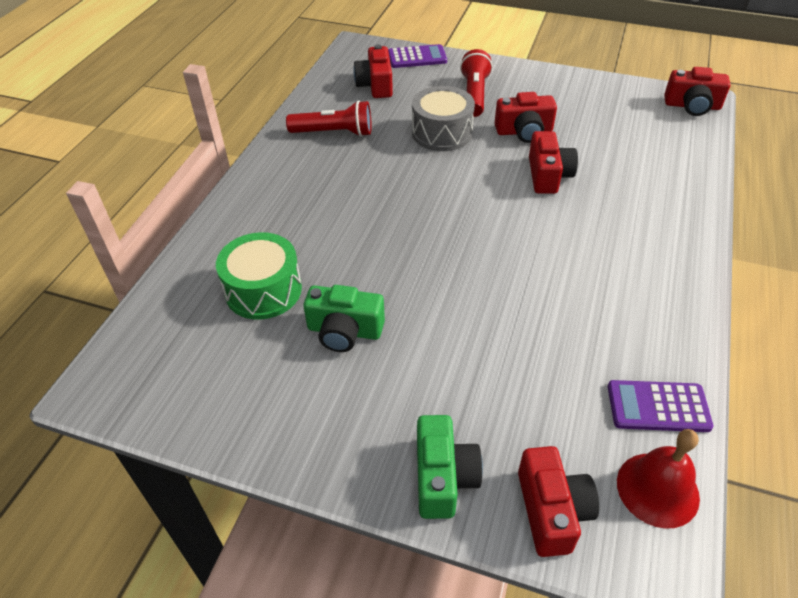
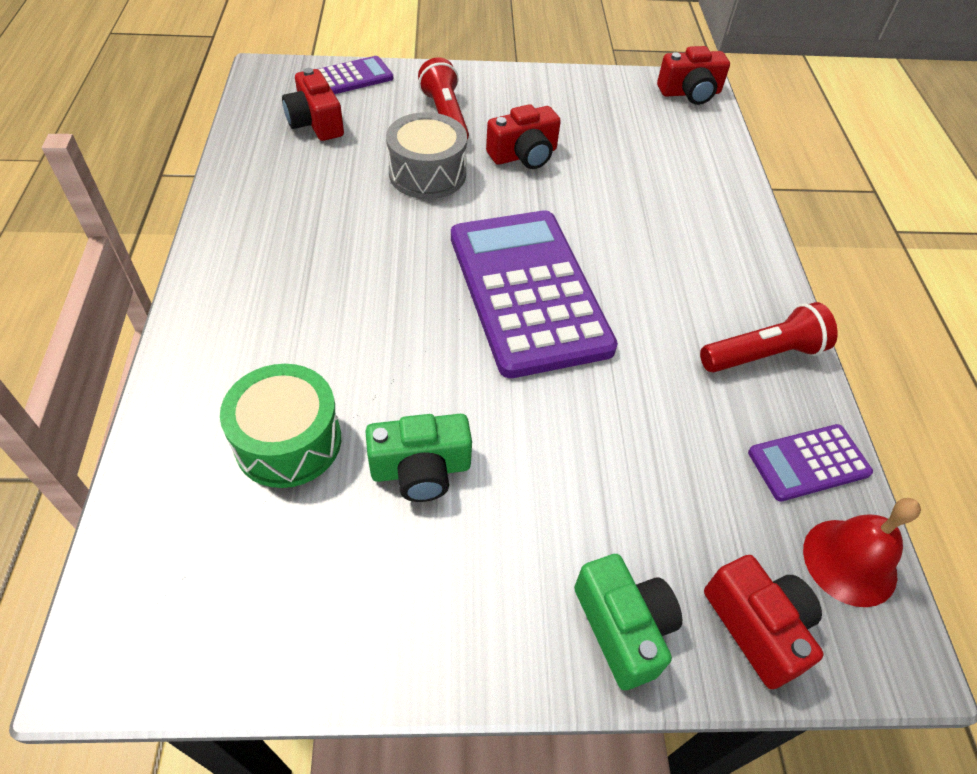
camera: 25 degrees left, 5 degrees up
(334, 133) = (289, 198): red flashlight -> red flashlight (763, 355)
(481, 229) = (528, 291): none -> purple calculator
(548, 175) = (574, 206): red camera -> none

